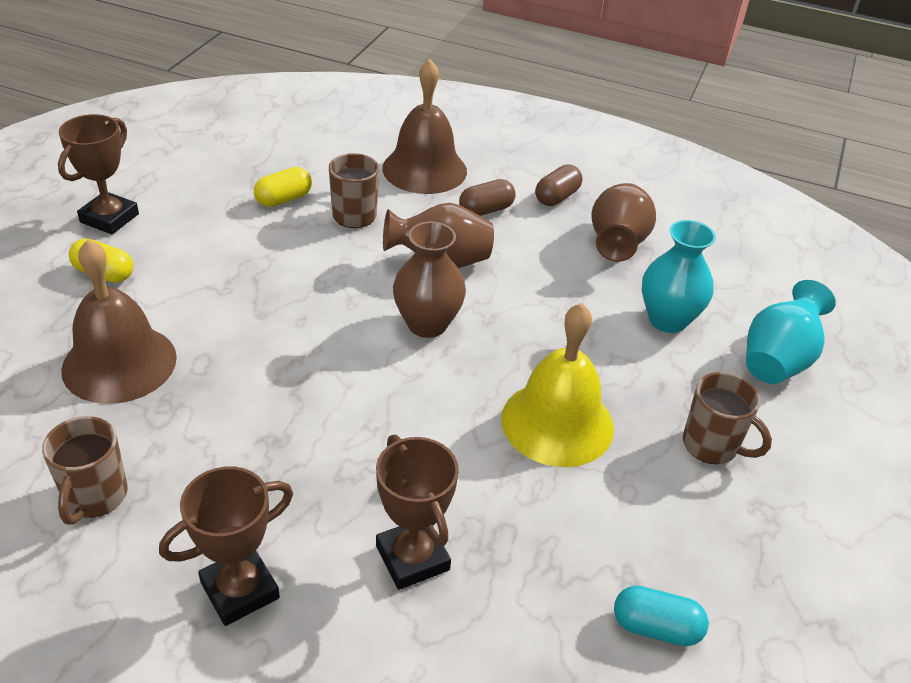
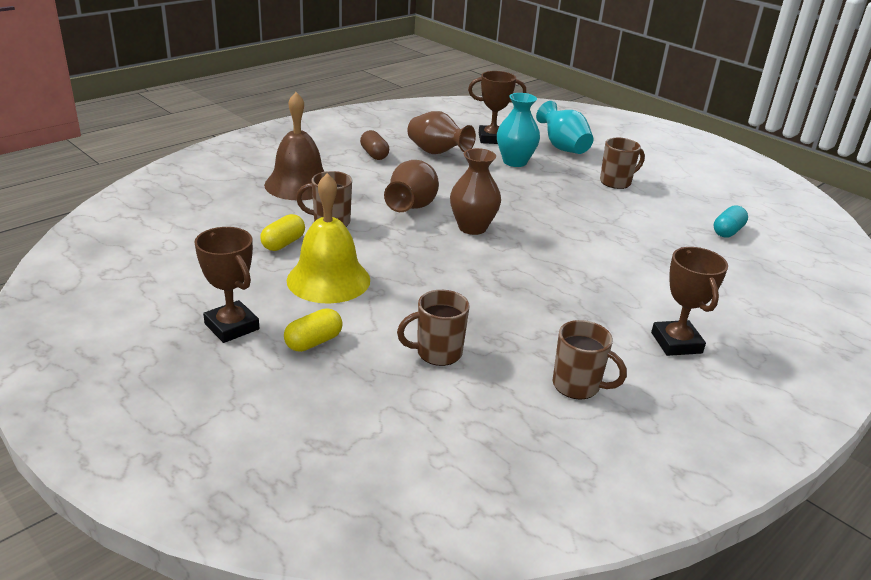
camera: 65 degrees left, 10 degrees down
(119, 363) = (437, 353): brown bell -> brown mug
(283, 199) = (283, 243): yellow capsule -> yellow capsule turned 45 degrees clockwise
(412, 558) = (667, 282): brown trophy -> brown trophy (492, 139)
(486, 210) = (368, 178): brown capsule -> none
(557, 422) = (581, 214): yellow bell -> yellow bell (328, 280)

